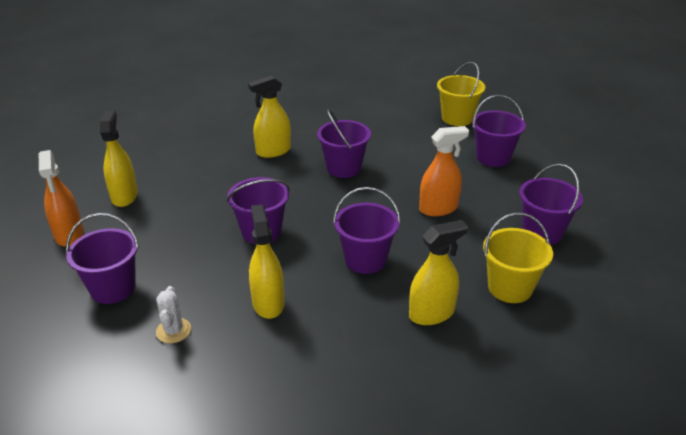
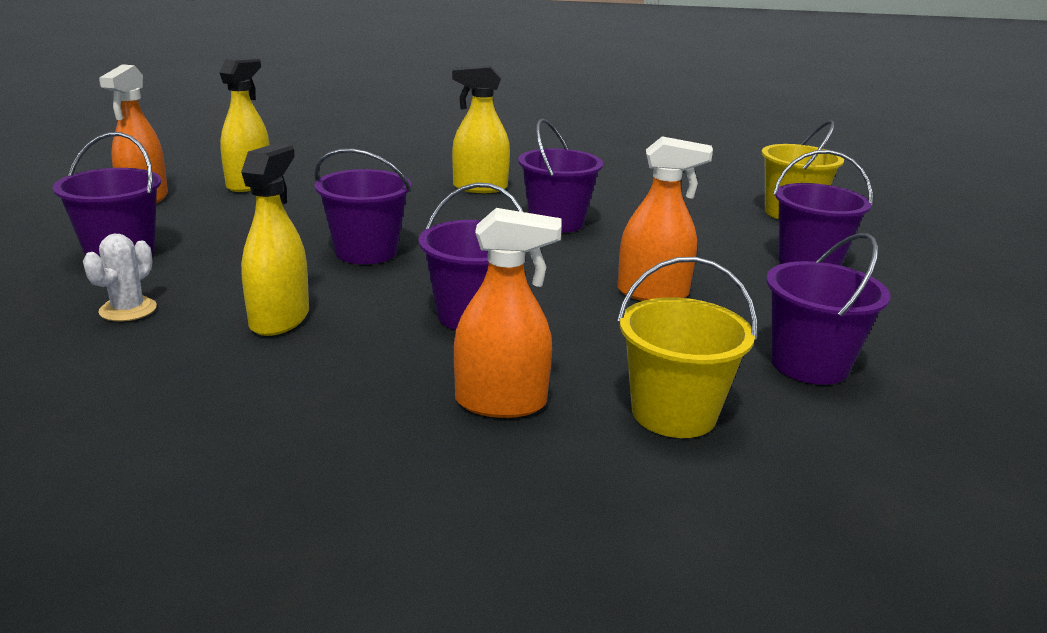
camera: 25 degrees right, 10 degrees down
(431, 313) = (501, 403): yellow spray bottle -> orange spray bottle

